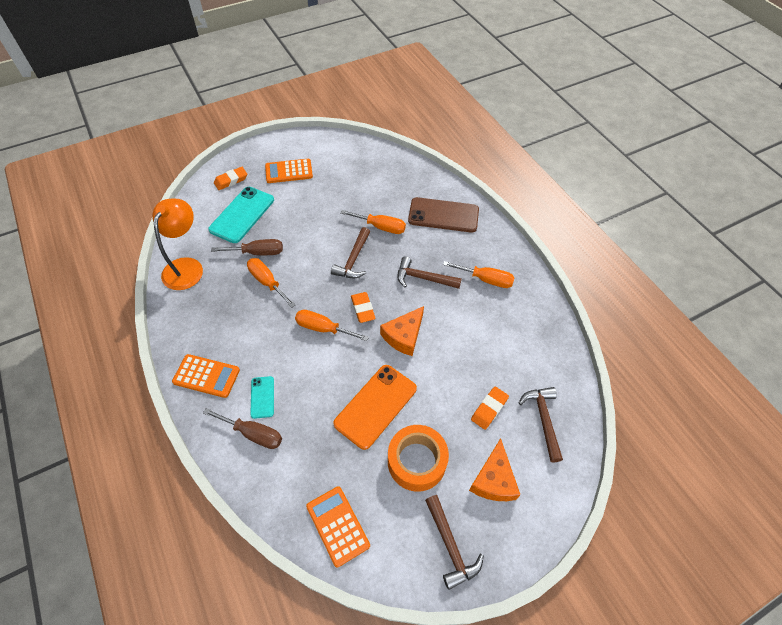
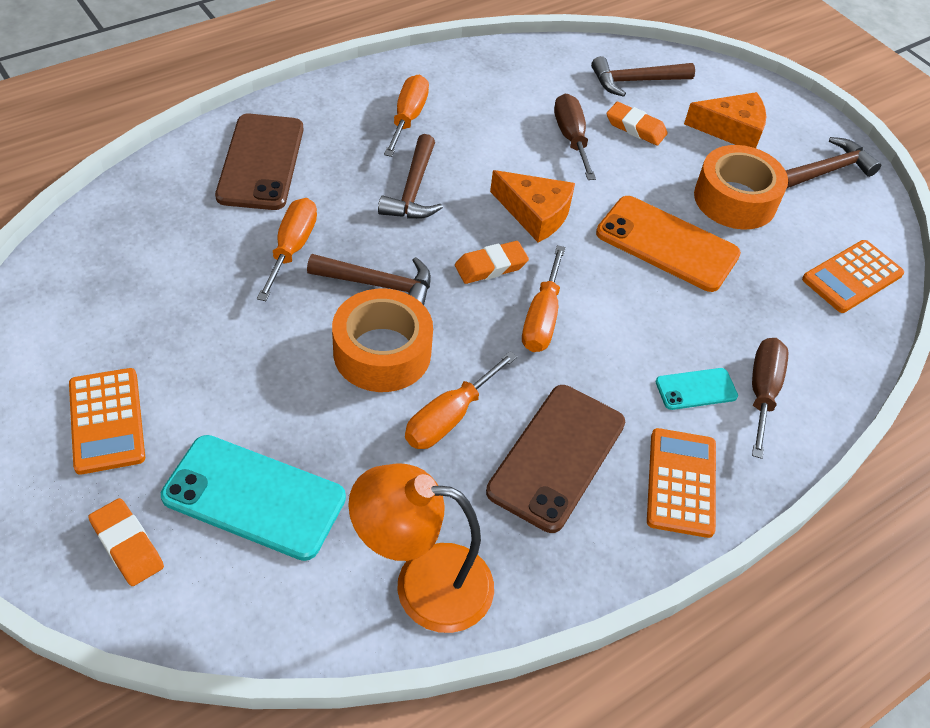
camera: 100 degrees left, 5 degrees down
(235, 323) = (557, 457): none -> brown phone
(257, 252) = (371, 446): brown screwdriver -> brown screwdriver (571, 138)
(310, 259) = (382, 352): none -> orange tape

